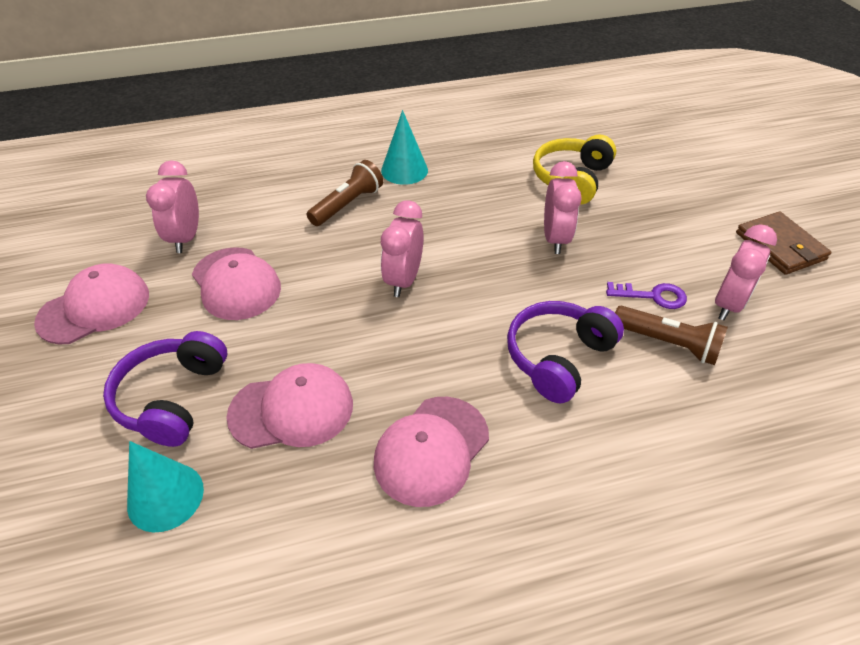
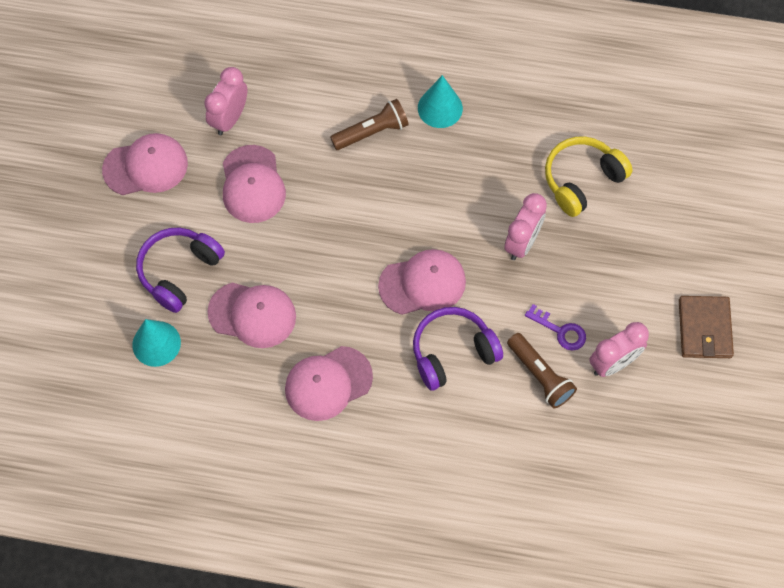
camera: 25 degrees right, 20 degrees up
(403, 280) = (378, 234): pink clock -> none
(480, 306) = (422, 283): none -> pink cap

